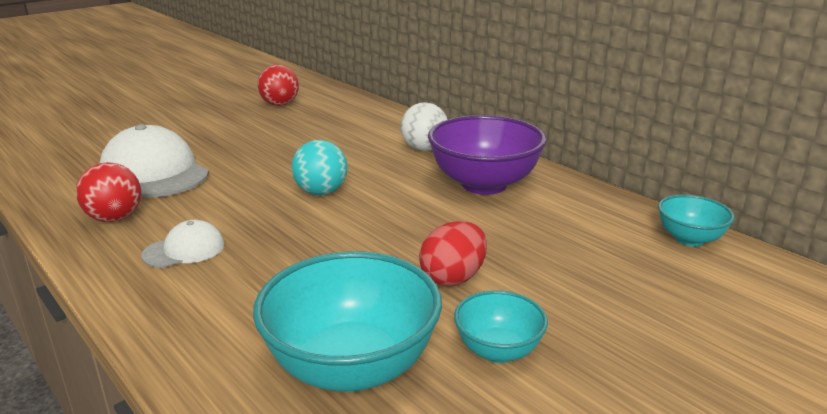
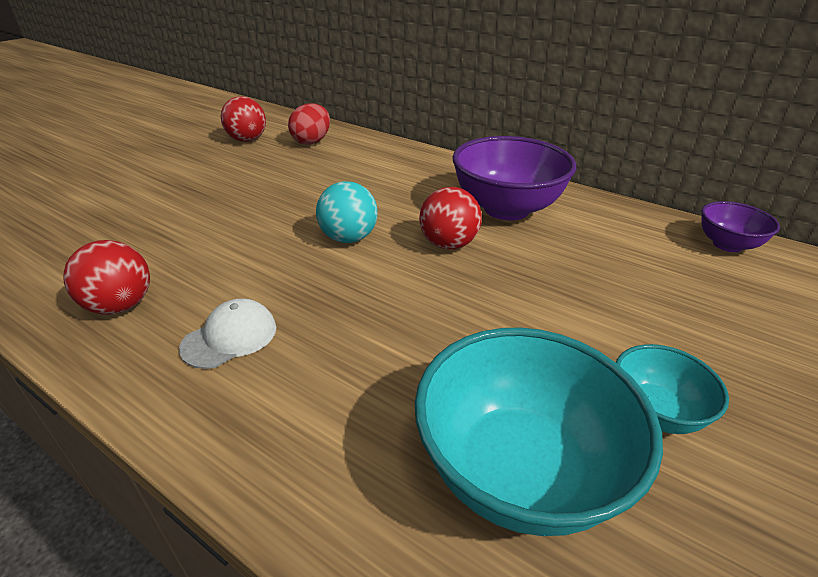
camera: 15 degrees left, 10 degrees up
(154, 172) = (143, 237): white cap -> none
(407, 207) = (448, 244): none -> red ball
(424, 149) = (424, 175): white ball -> none
(453, 278) = (549, 325): red egg -> red egg (312, 141)
(689, 239) = (727, 245): turquoise bowl -> purple bowl

